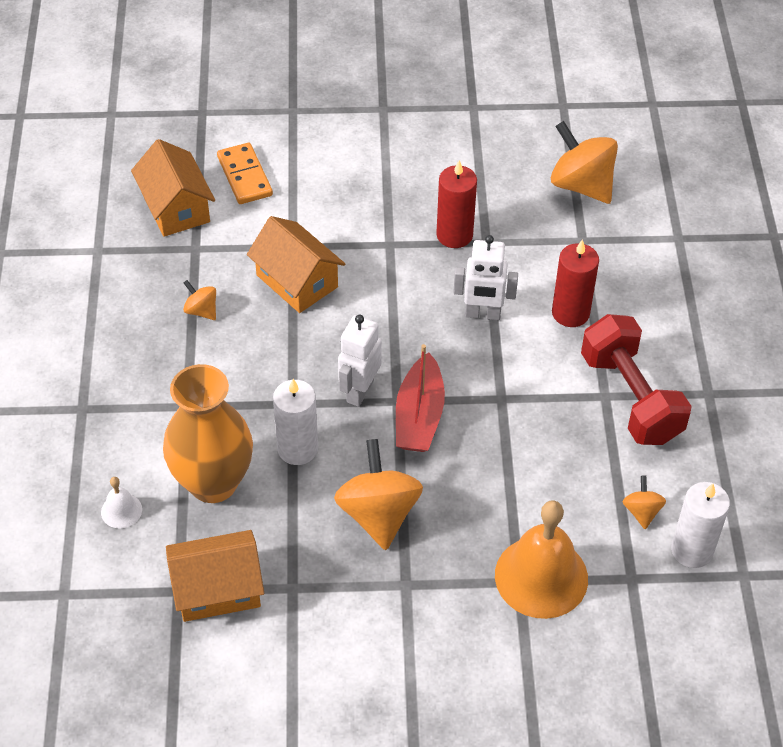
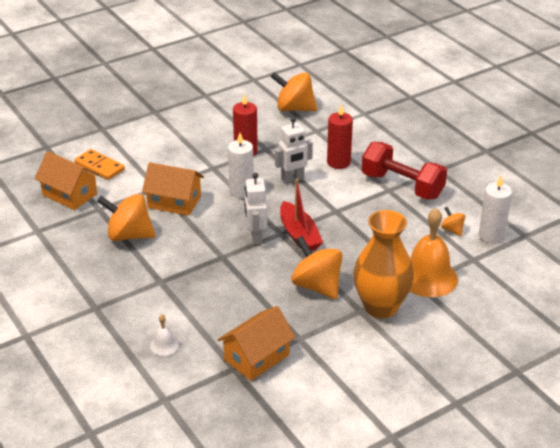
camera: 30 degrees left, 15 degrees down
(201, 310) = (129, 235): orange spinning top -> orange spinning top, size x2.05
(213, 482) = (208, 310): orange vase -> orange vase (380, 307)
(297, 449) = (244, 275): white candle -> white candle (241, 191)

